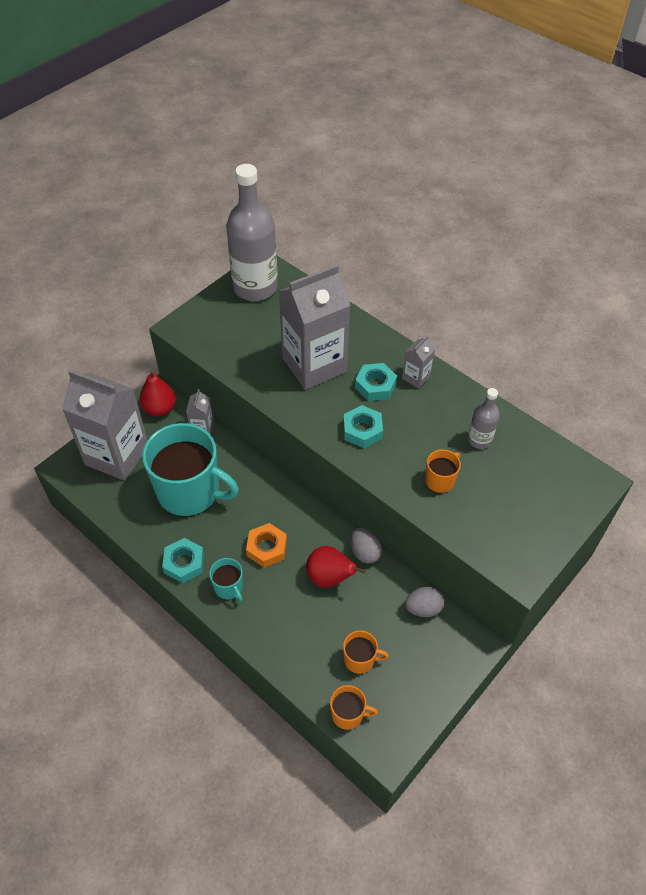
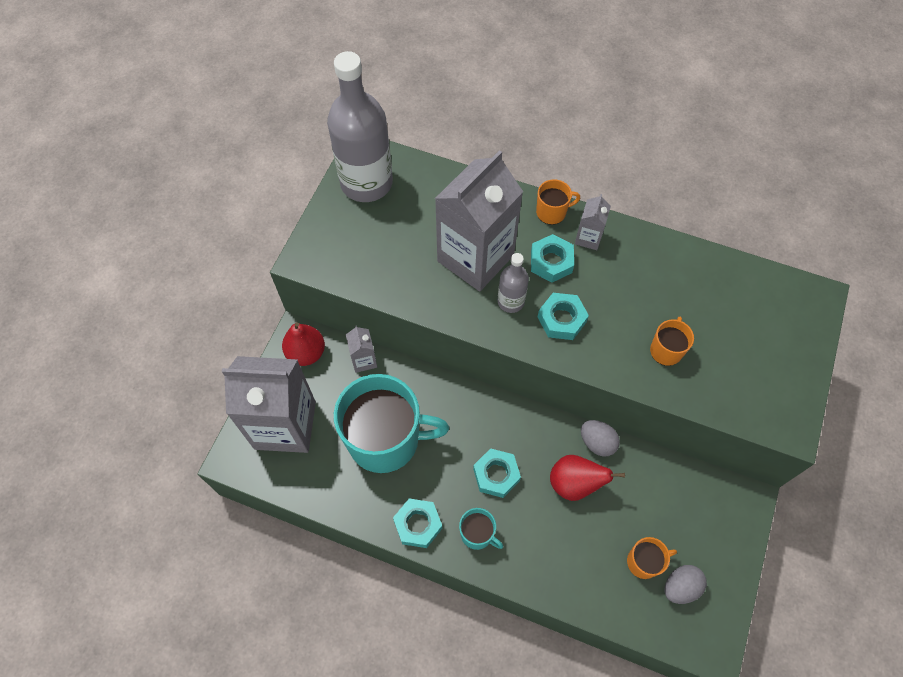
camera: 20 degrees left, 10 degrees up
(267, 548) = (496, 475): orange nut -> turquoise nut
(348, 714) = (658, 625): orange mug -> orange mug (552, 212)
(423, 608) = (680, 482): grey egg -> grey egg (680, 587)
(479, 440) = (684, 289): grey bottle -> grey bottle (510, 301)

